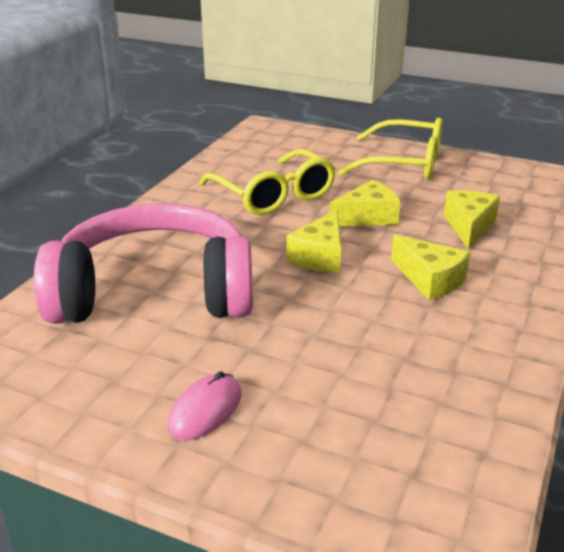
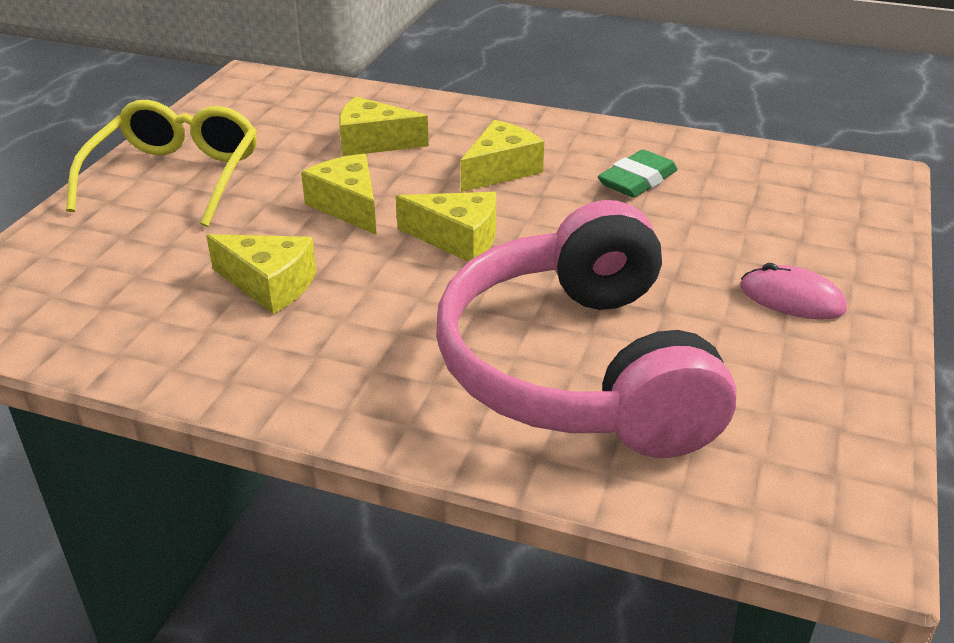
camera: 95 degrees left, 5 degrees up
(274, 195) = (270, 284): yellow glasses -> yellow cheese
(419, 351) = (637, 180): none -> green eraser

